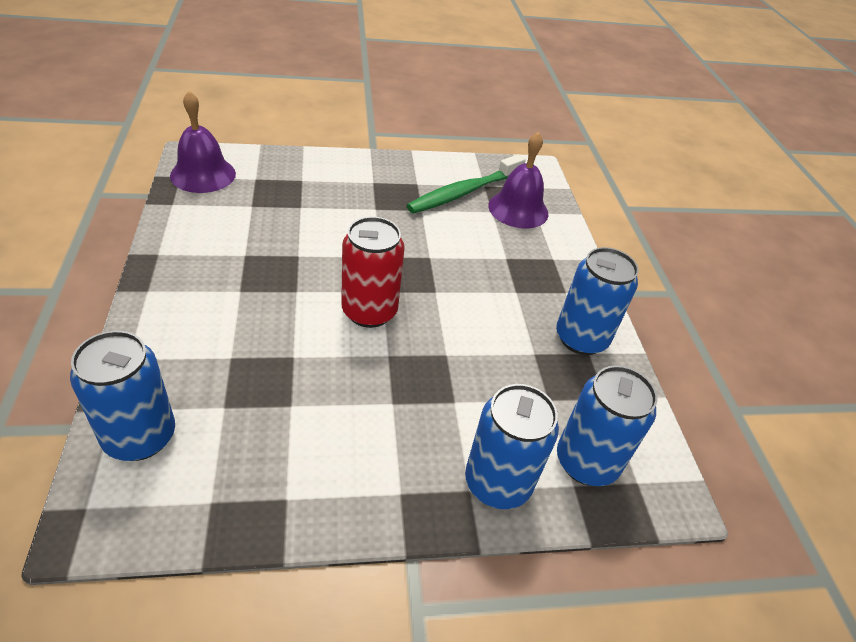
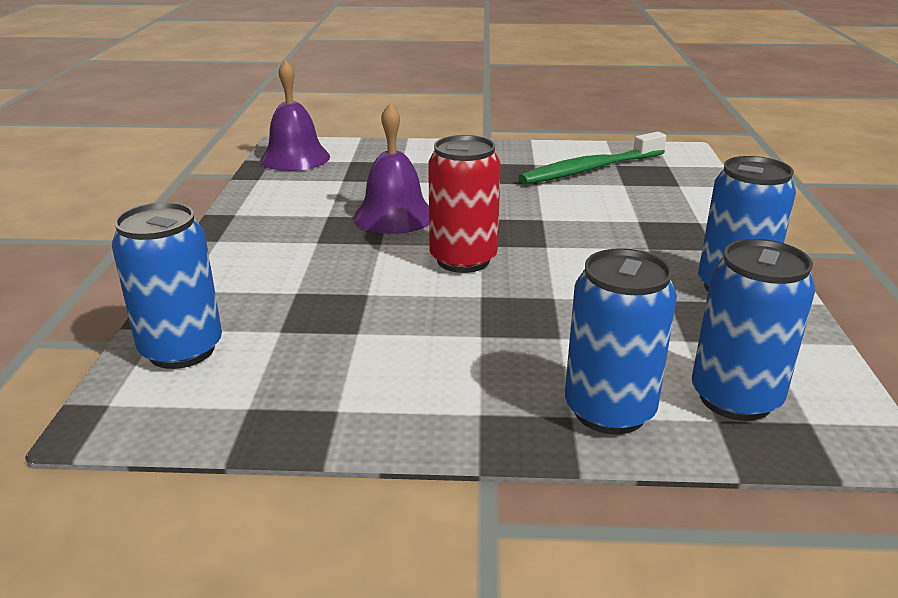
camera: 15 degrees right, 15 degrees down
(518, 209) = (656, 182): purple bell -> purple bell (394, 216)

